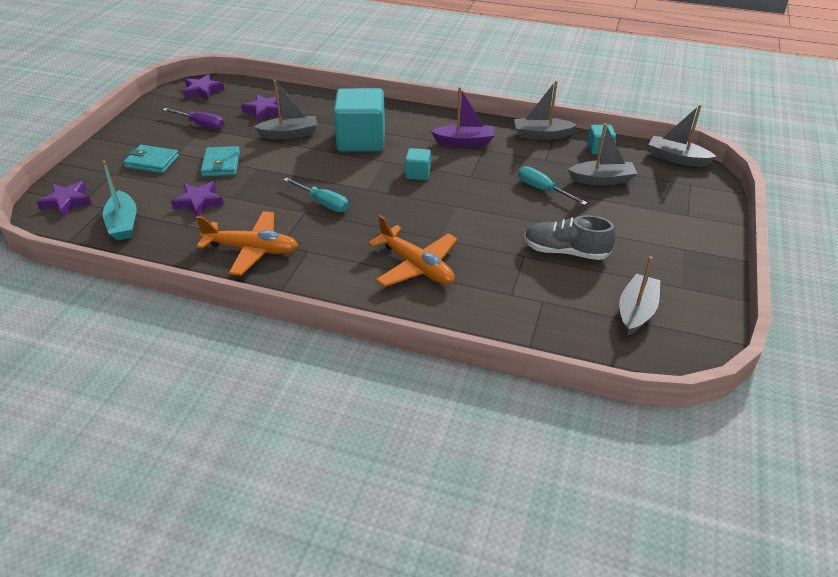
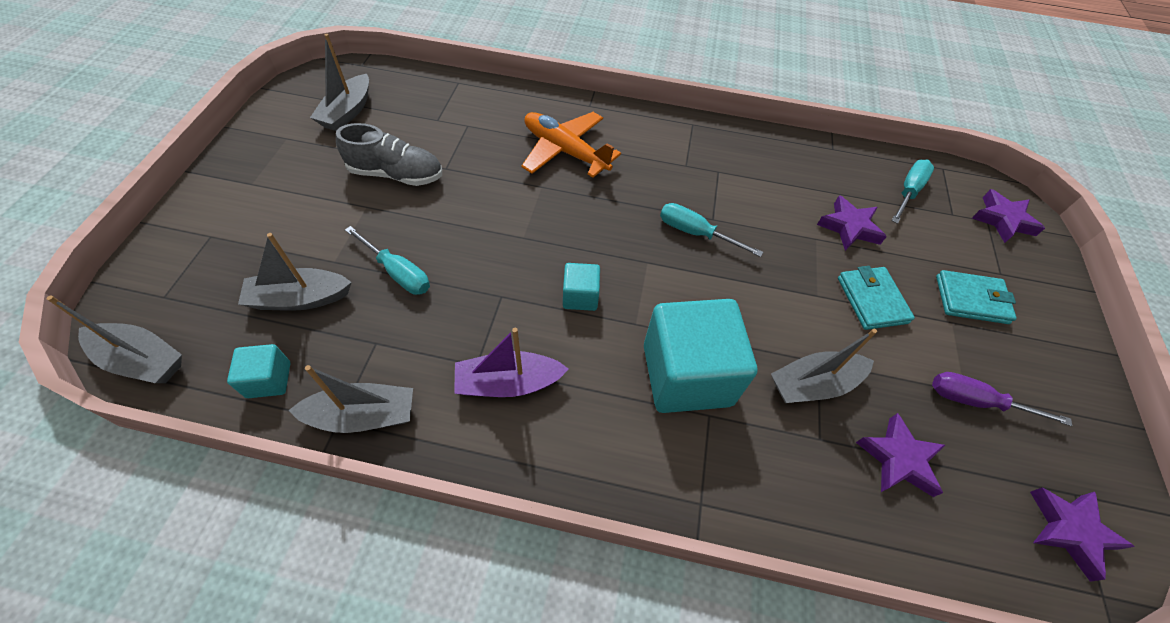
camera: 170 degrees right, 15 degrees up
(123, 223) = (908, 192): turquoise boat -> turquoise screwdriver
(252, 250) = (745, 164): orange plane -> none

